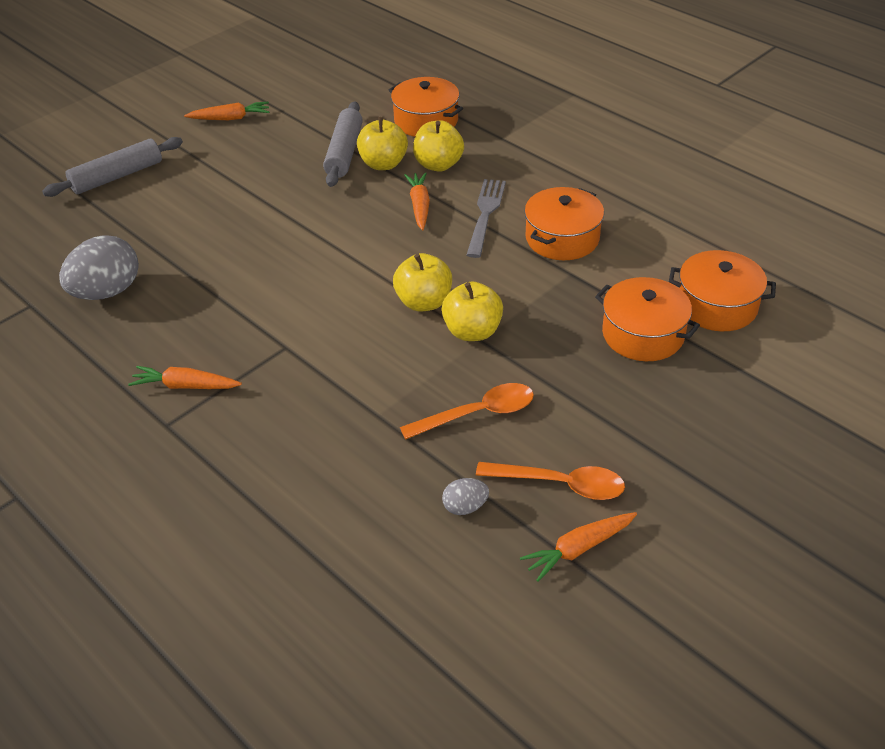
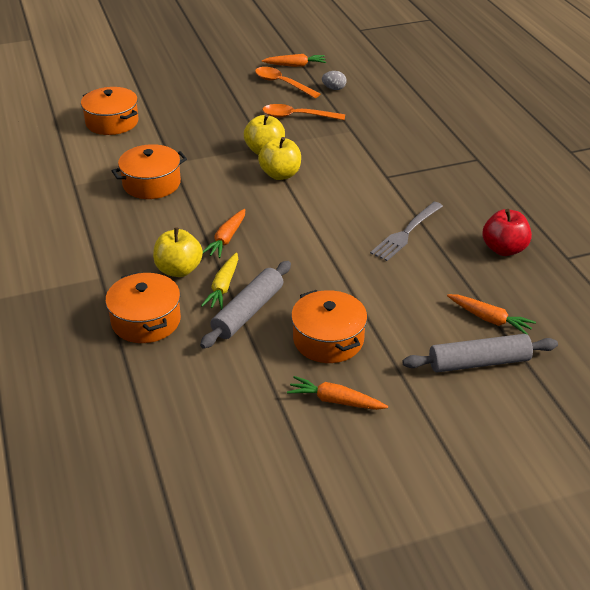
camera: 155 degrees left, 5 degrees down
(107, 292) = (504, 249): grey egg -> red apple
(185, 386) = (460, 174): orange carrot -> orange carrot (489, 319)
(383, 164) = (223, 287): yellow apple -> yellow carrot
(485, 214) = (184, 216): grey fork -> grey fork (406, 233)
(643, 334) = (170, 122): orange pot -> orange pot (328, 339)

